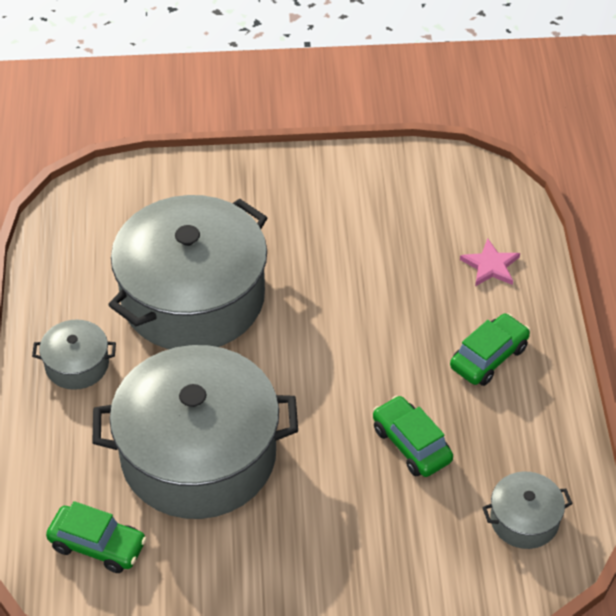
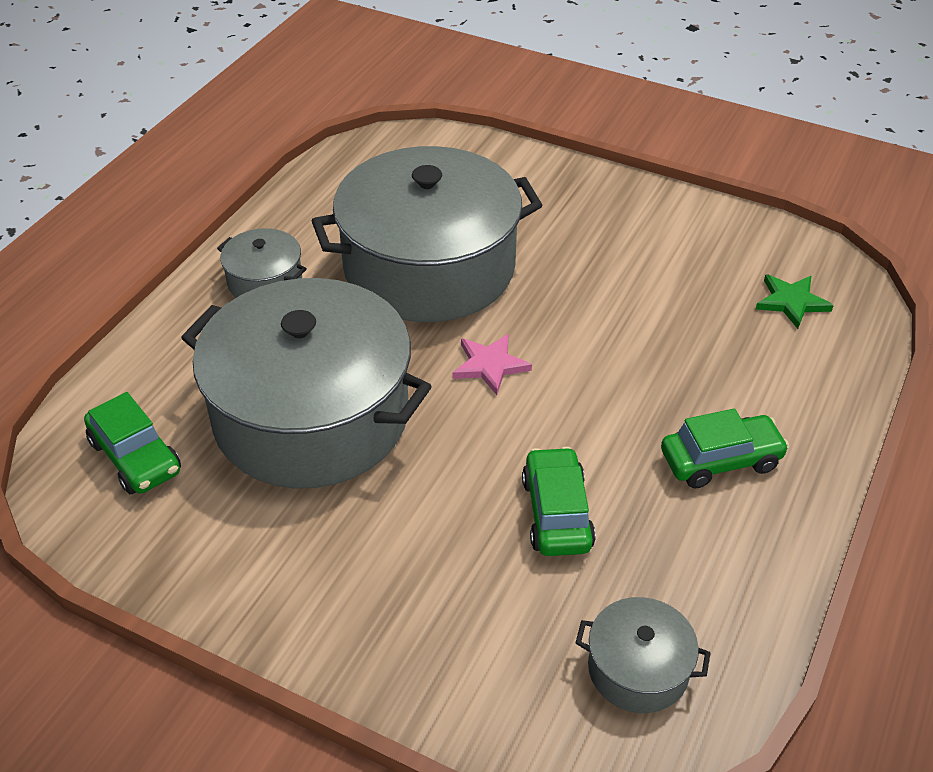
camera: 30 degrees right, 5 degrees down
(463, 213) = (791, 302): none -> green star
(490, 266) = (789, 366): pink star -> pink star (489, 365)

